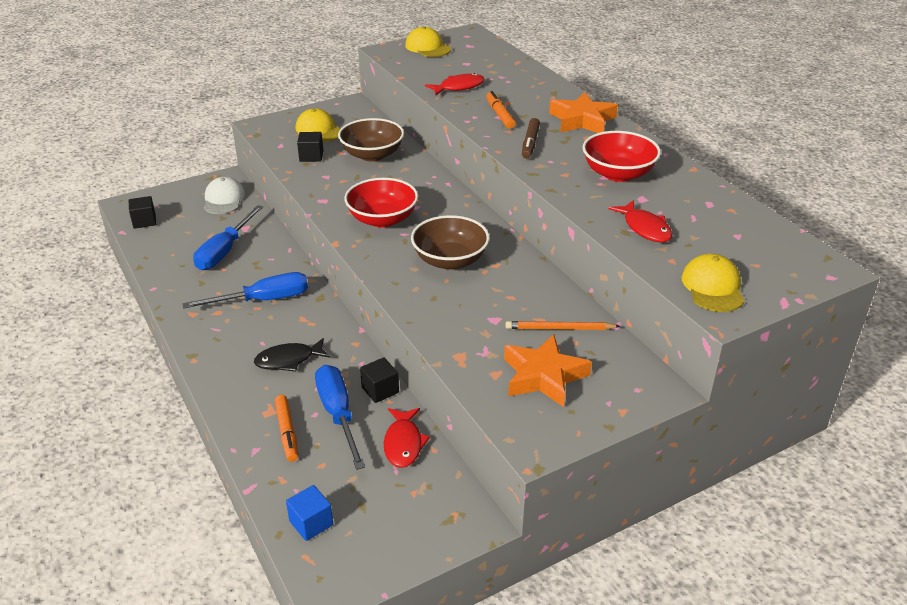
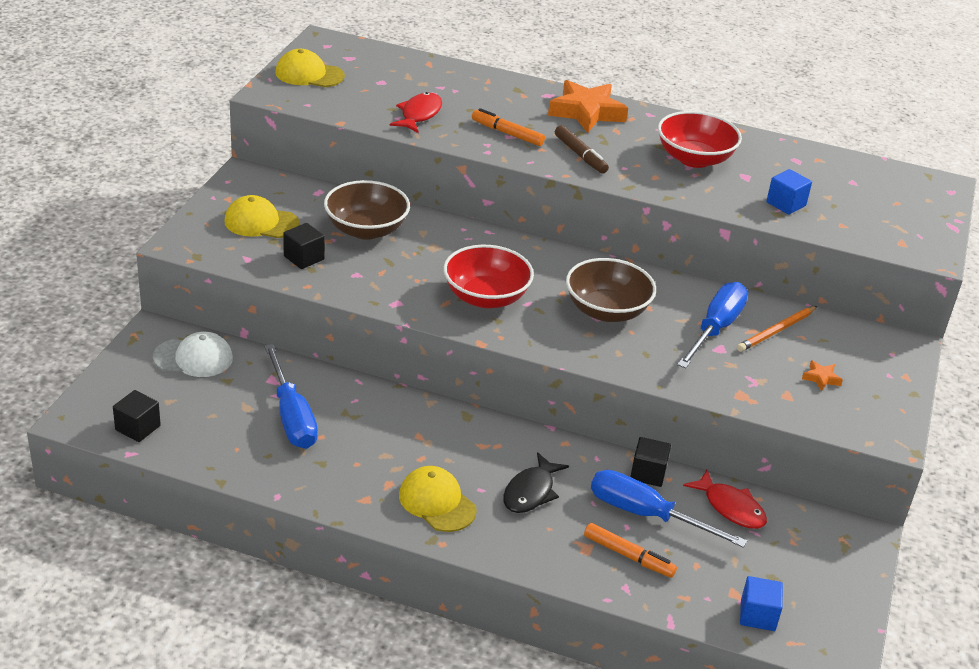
camera: 45 degrees left, 0 degrees up
(224, 199) = (193, 358): white cap -> white cap turned 135 degrees clockwise
(263, 300) = (415, 447): blue screwdriver -> blue screwdriver (715, 329)
(543, 376) = (821, 378): orange star -> orange star, size x0.43
(645, 228) = (786, 204): red fish -> blue cube
(713, 287) = (897, 236): yellow cap -> yellow cap (437, 502)

